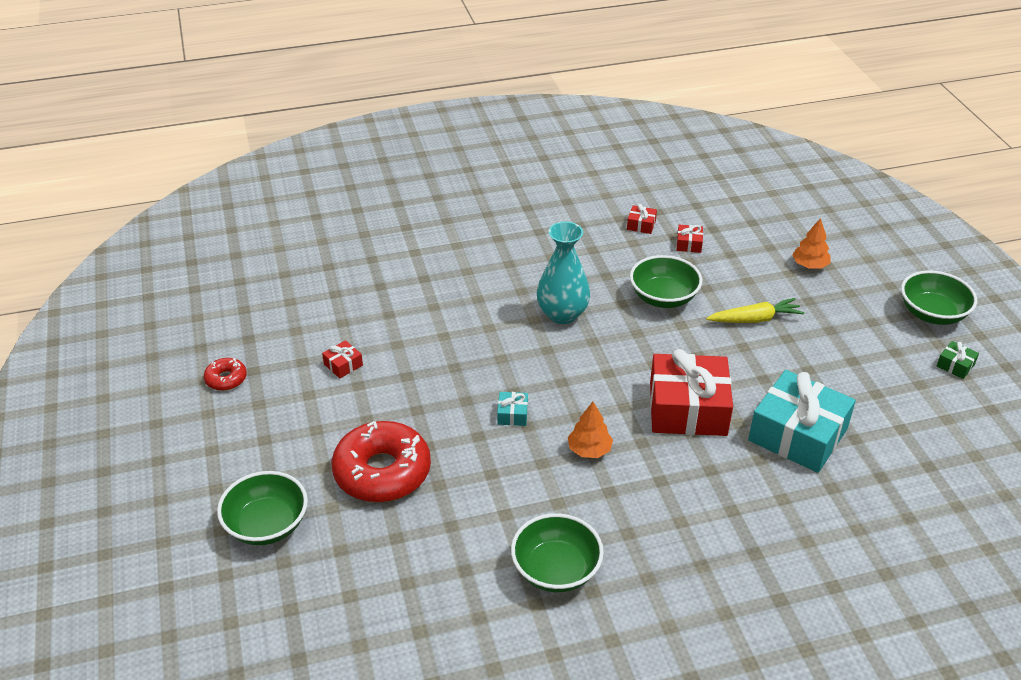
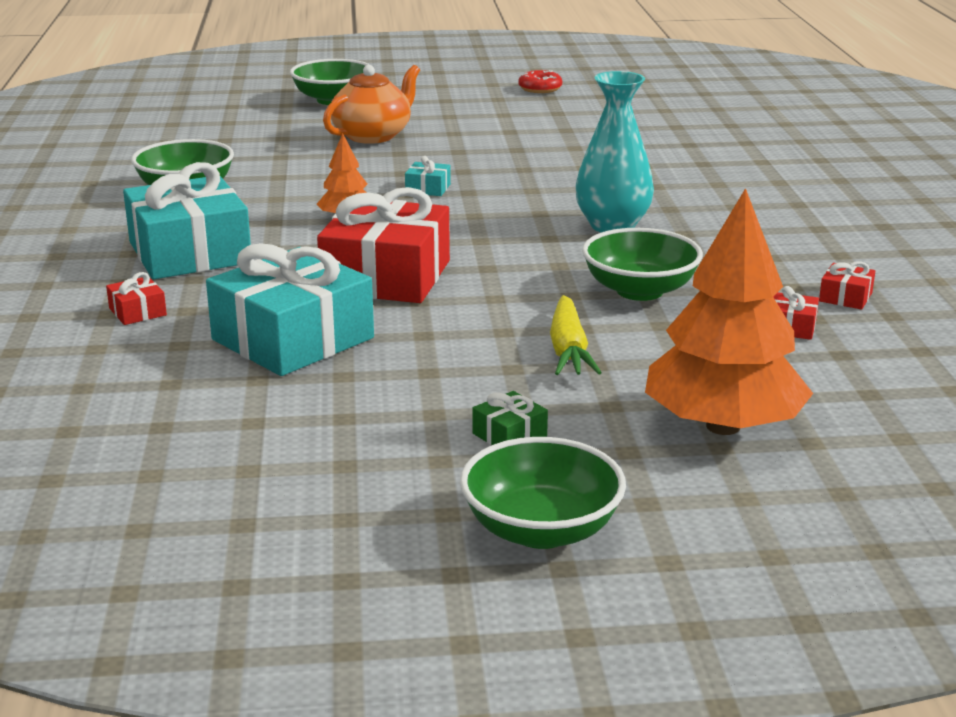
camera: 100 degrees right, 15 degrees down
(343, 365) = (546, 126): red gift -> red gift (137, 312)
(382, 472) = (373, 136): red donut -> orange teapot
(688, 526) = (190, 252): none -> turquoise gift
(809, 265) = (722, 426): orange tree -> orange tree, size x2.08
(955, 365) = (377, 515): green gift -> green gift (509, 435)

